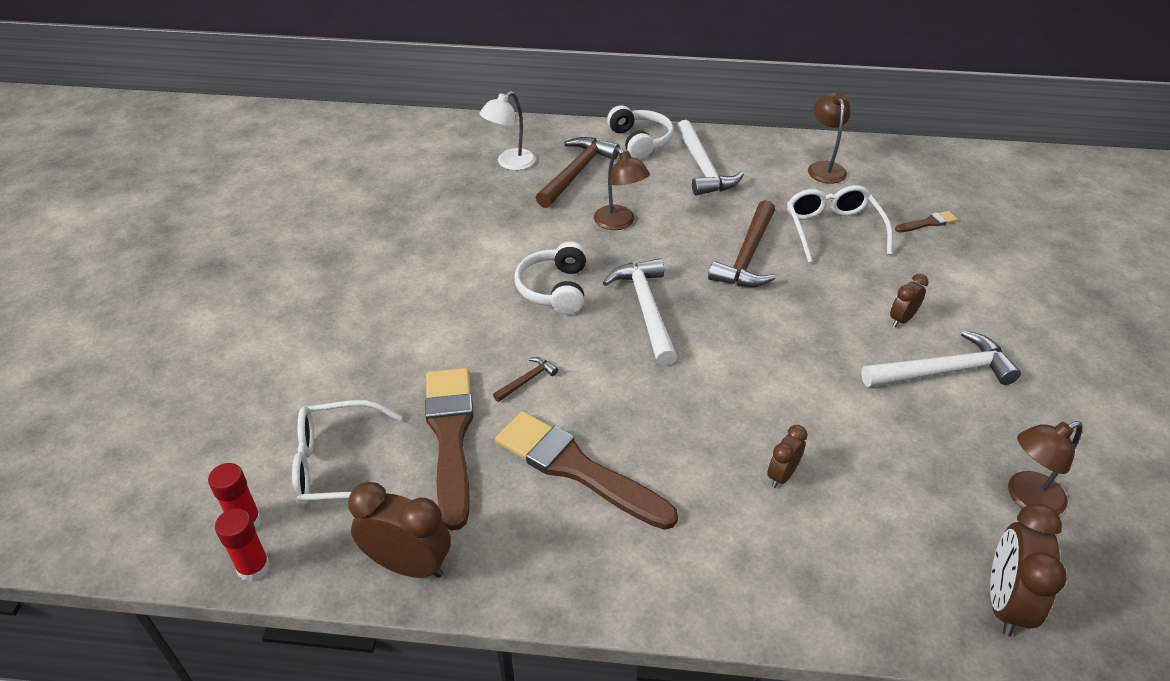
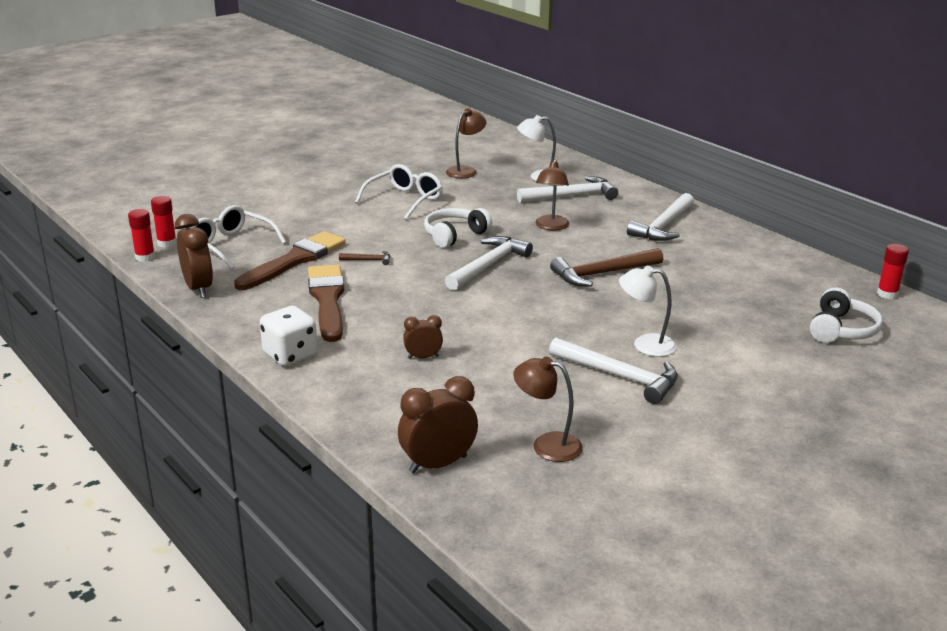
camera: 45 degrees right, 15 degrees down
(576, 172) = (572, 196): brown hammer -> white hammer
(640, 141) = (646, 198): white headphones -> white headphones (841, 330)
(668, 580) = (290, 355): none -> white dice
(824, 168) = (758, 261): brown lamp -> brown lamp (465, 170)
(832, 229) = (692, 289): white glasses -> white glasses (405, 200)
(901, 319) = (645, 344): brown clock -> white lamp
(928, 223) = (778, 317): brown brush -> none
(944, 152) = (887, 294): none -> red glue stick

